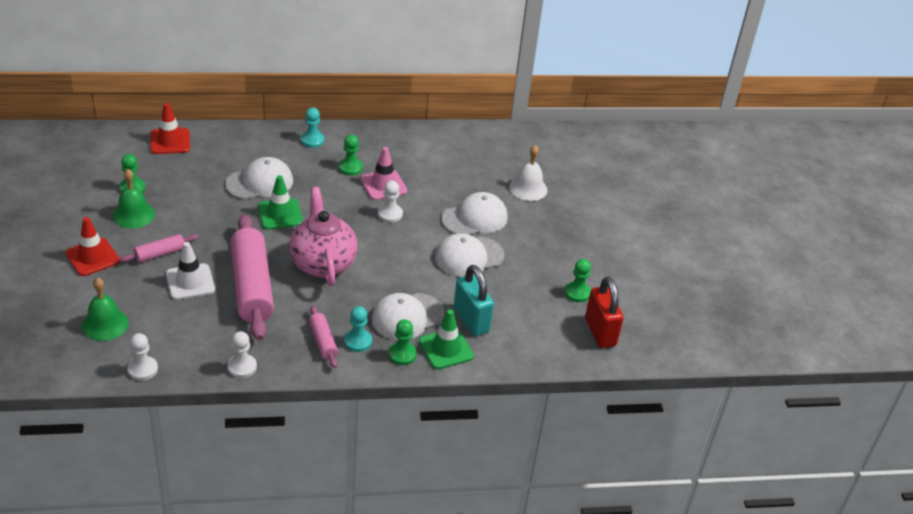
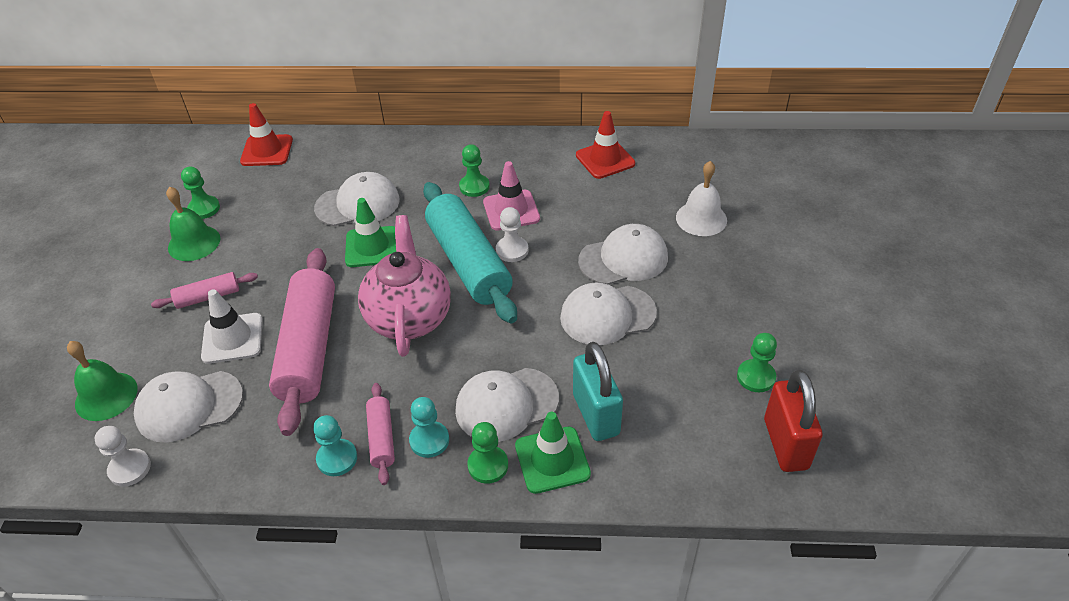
camera: 15 degrees right, 5 degrees up
(92, 257) = (125, 299): red traffic cone -> red traffic cone (605, 159)
(172, 328) = (189, 406): none -> white cap
(242, 367) = (261, 473): white pawn -> none
(312, 140) = (435, 151): turquoise pawn -> turquoise pawn (337, 458)
(358, 223) = (468, 262): none -> turquoise rolling pin

